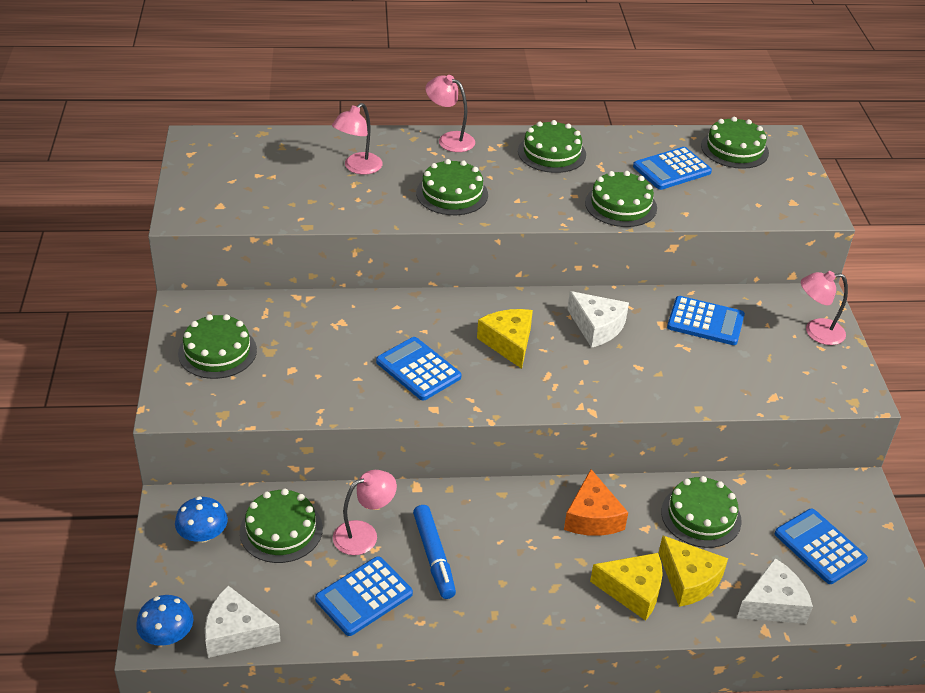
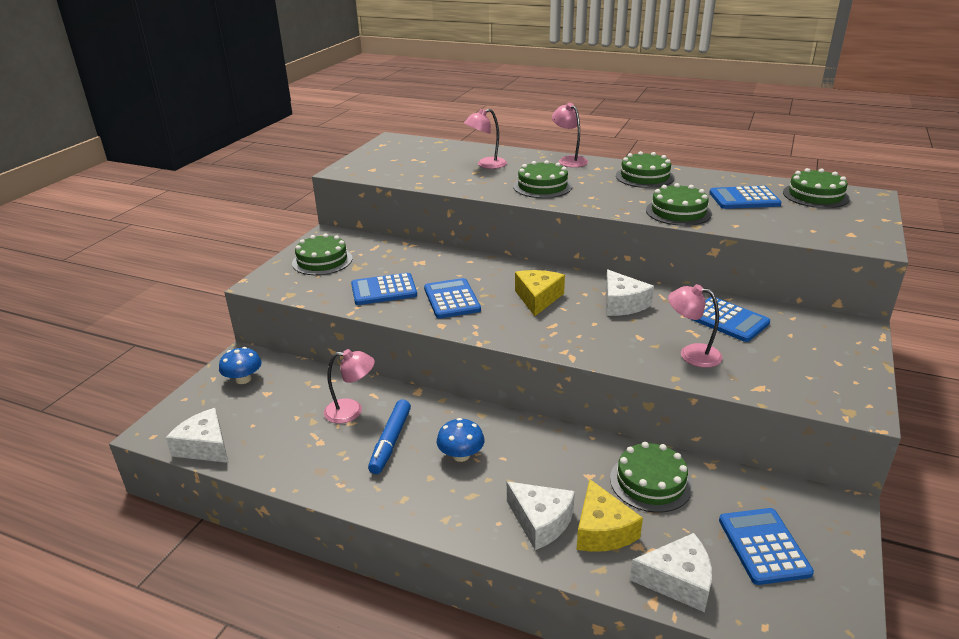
camera: 30 degrees right, 10 degrees down
(167, 635) = (161, 433): blue mushroom -> blue mushroom (461, 455)
(281, 530) = (296, 391): green cake -> none
(364, 596) = (314, 452): blue calculator -> blue calculator (384, 290)
(592, 517) = (546, 453): orange cheese -> none
(633, 591) = (541, 521): yellow cheese -> white cheese
(816, 332) = (840, 350): pink lamp -> pink lamp (691, 354)

